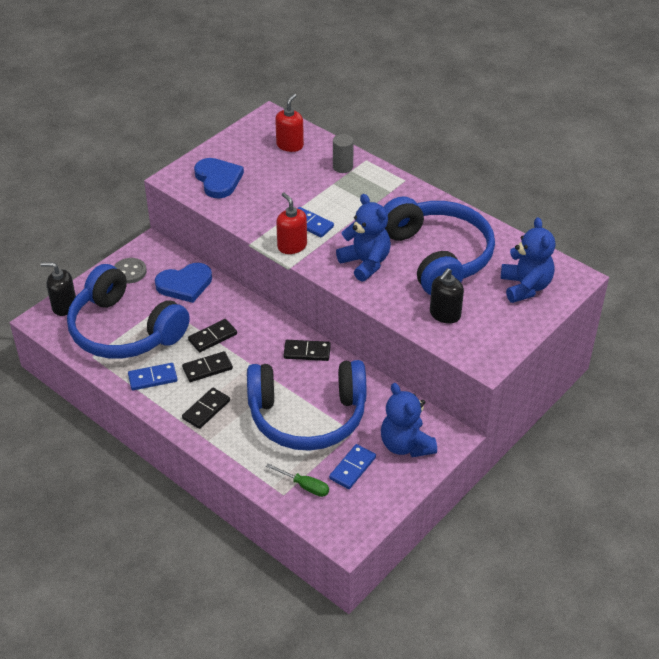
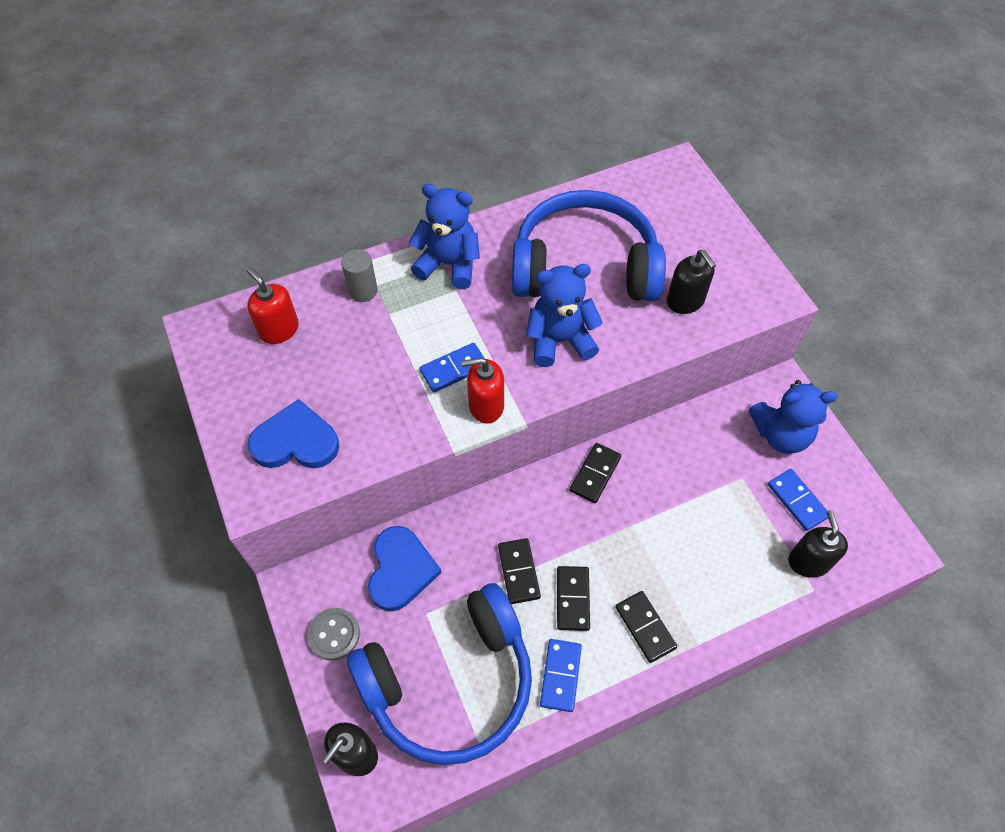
camera: 65 degrees left, 15 degrees up
(304, 486) = (808, 561): green screwdriver -> black soap dispenser
(307, 416) = (700, 515): blue headphones -> none
(525, 287) = (673, 213): blue teddy bear -> blue teddy bear (449, 264)

